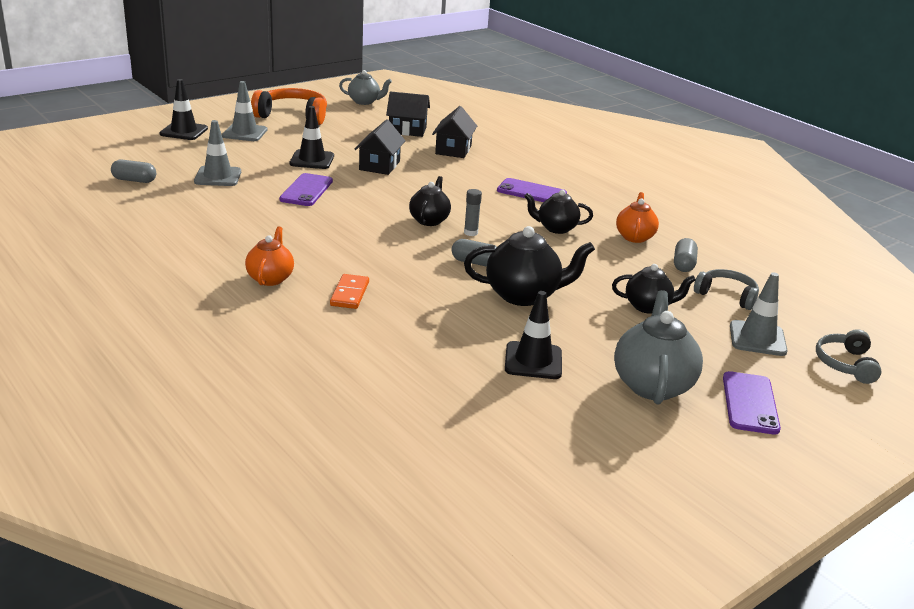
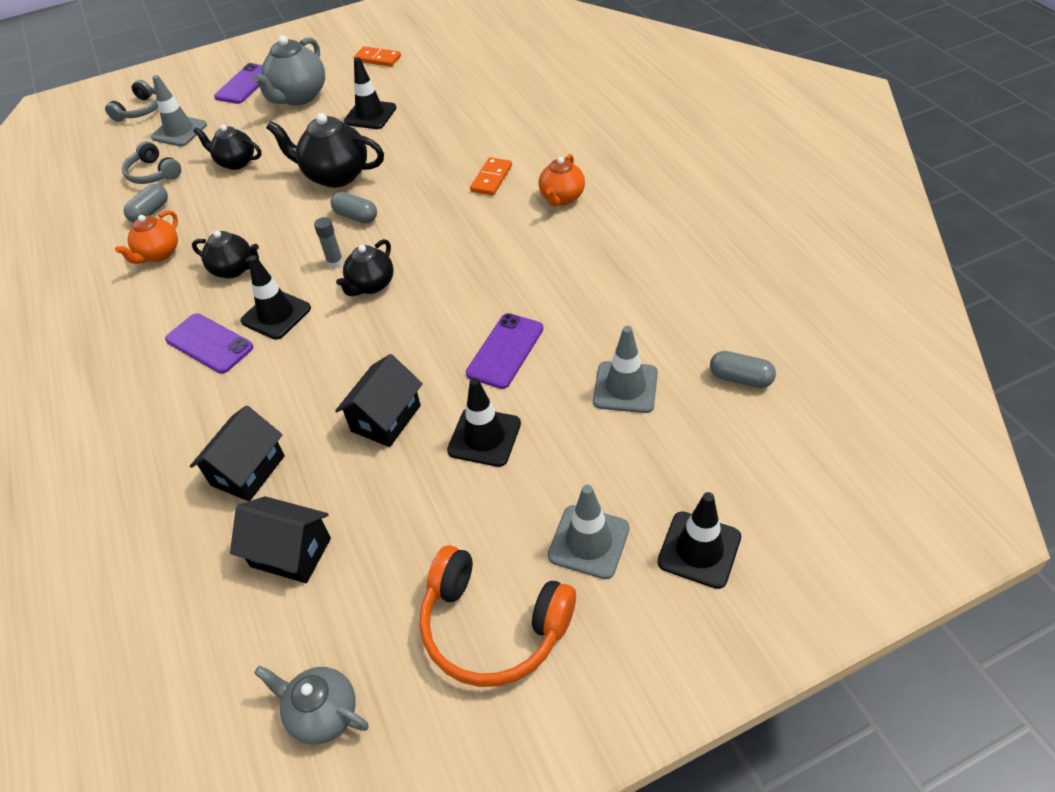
camera: 160 degrees left, 20 degrees up
(494, 205) = (276, 315): none -> black traffic cone
(586, 450) = (377, 59): none -> orange domino

